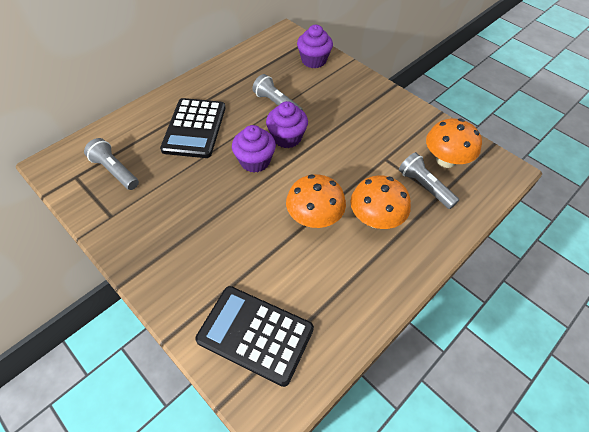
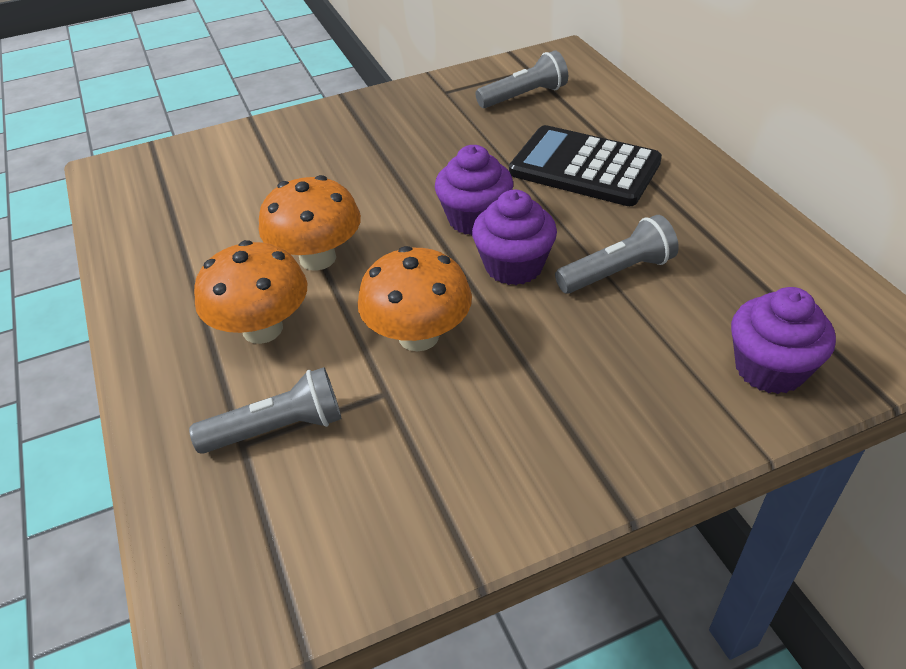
camera: 115 degrees right, 10 degrees down
(255, 334) = (197, 174): black calculator -> none
(445, 160) = (318, 502): orange mushroom -> orange mushroom (418, 336)

